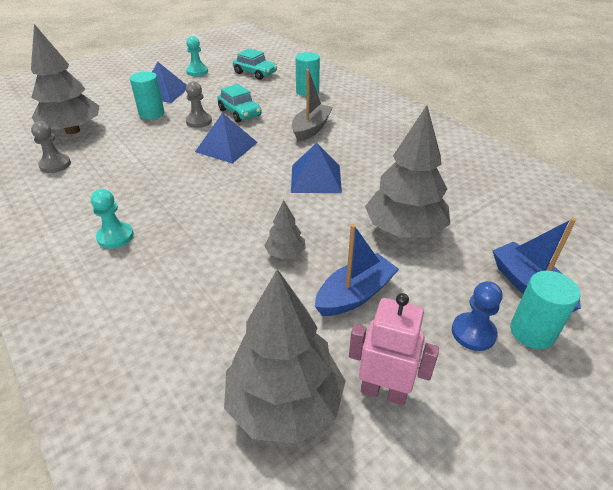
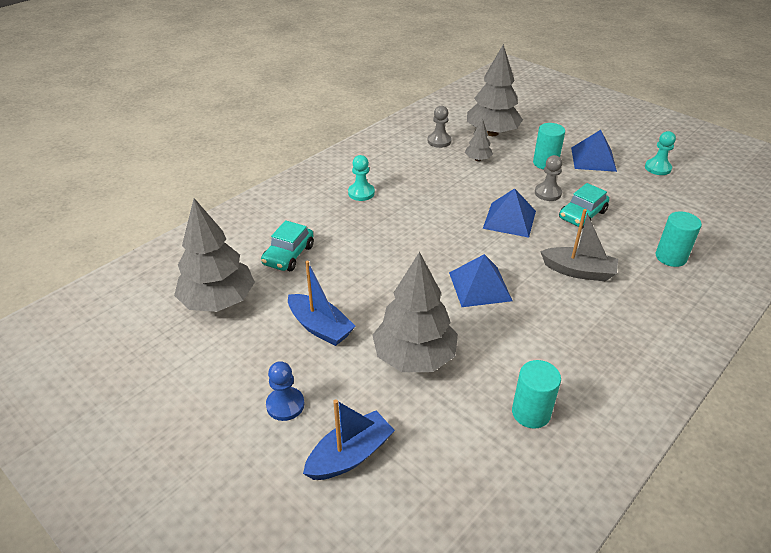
camera: 80 degrees right, 0 degrees up
(255, 73) = (689, 208): turquoise car -> turquoise car (288, 255)
(285, 253) = (362, 281): grey tree -> grey tree (478, 159)
(384, 391) = (227, 349): pink robot -> none
(532, 332) = (289, 449): turquoise cylinder -> turquoise cylinder (531, 413)

